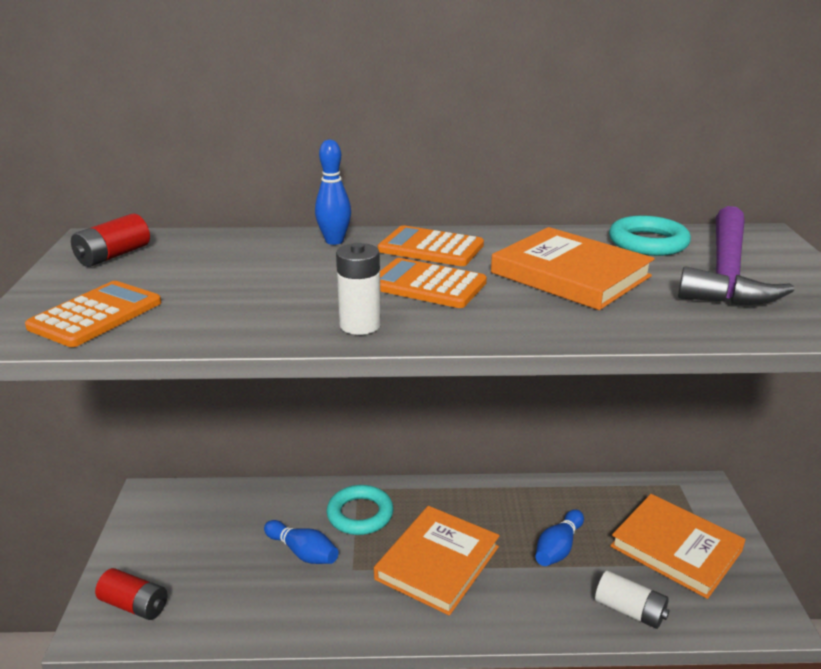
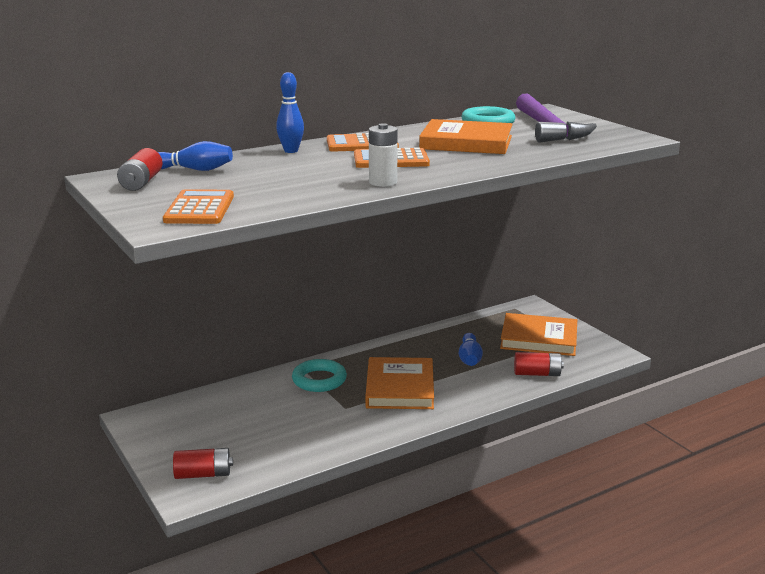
camera: 30 degrees left, 5 degrees down
(303, 552) = (300, 410): blue bowling pin -> blue bowling pin (195, 169)
(629, 610) = (537, 374): white battery -> red battery

